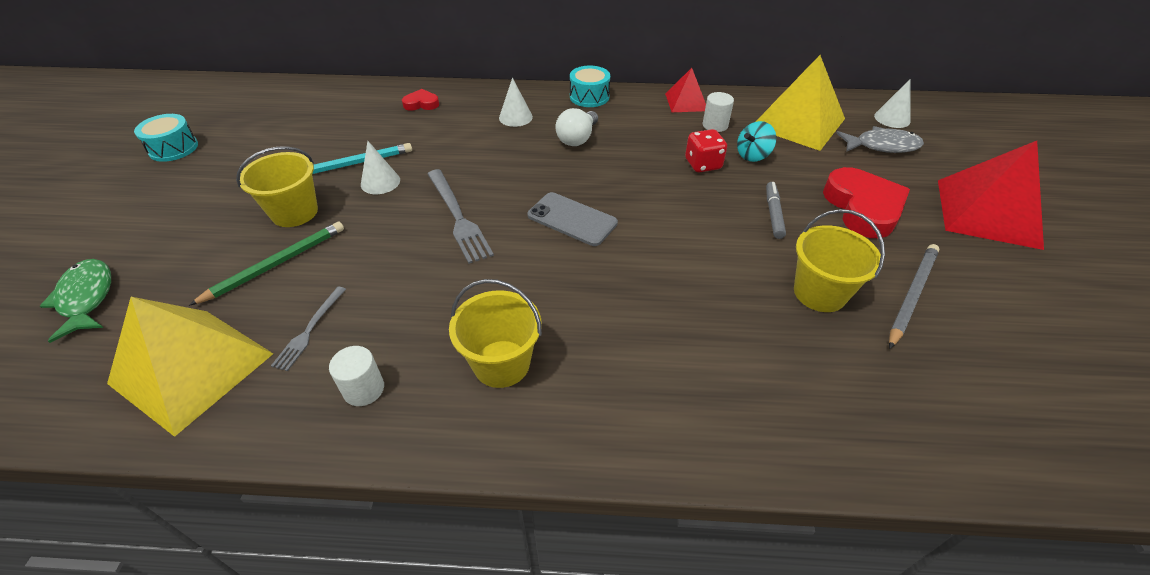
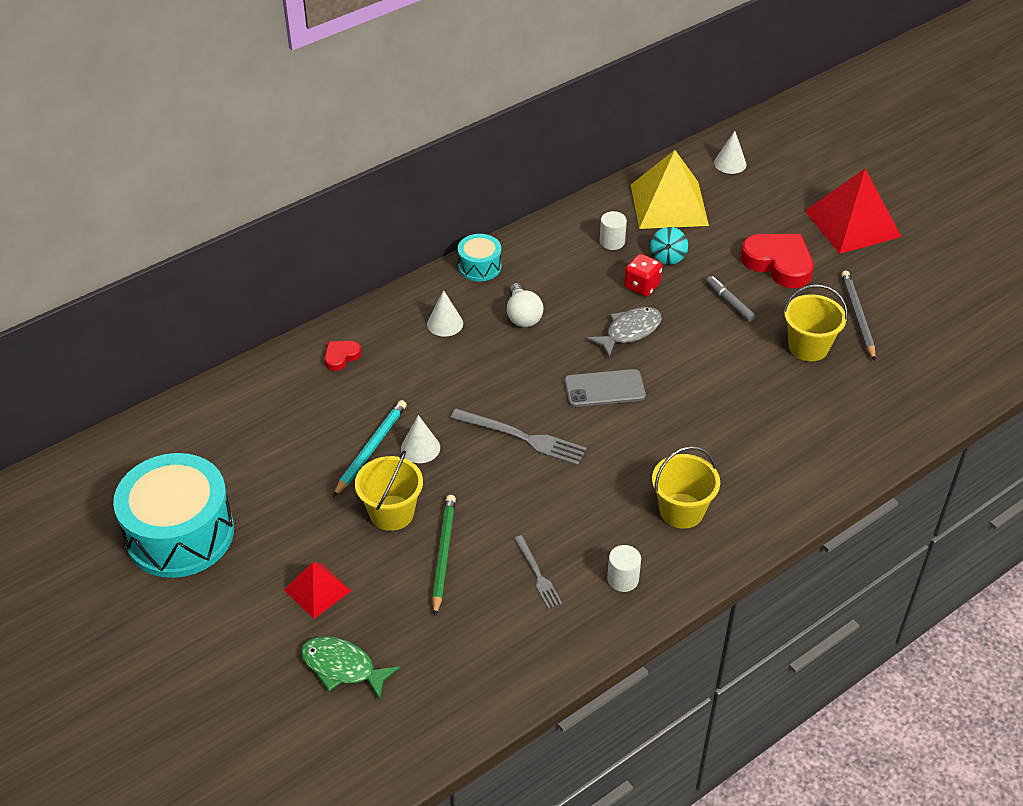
camera: 40 degrees left, 0 degrees up
(173, 148) = (180, 534): turquoise drum -> turquoise drum, size x2.08
(192, 368) = (499, 645): yellow pyramid -> none
(686, 102) = (565, 228): red pyramid -> red pyramid (317, 590)
(882, 146) = (745, 197): grey fish -> grey fish (629, 331)

